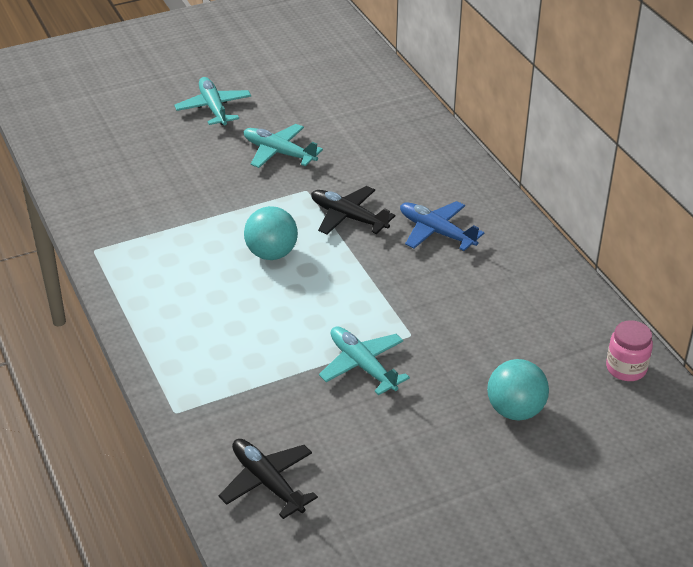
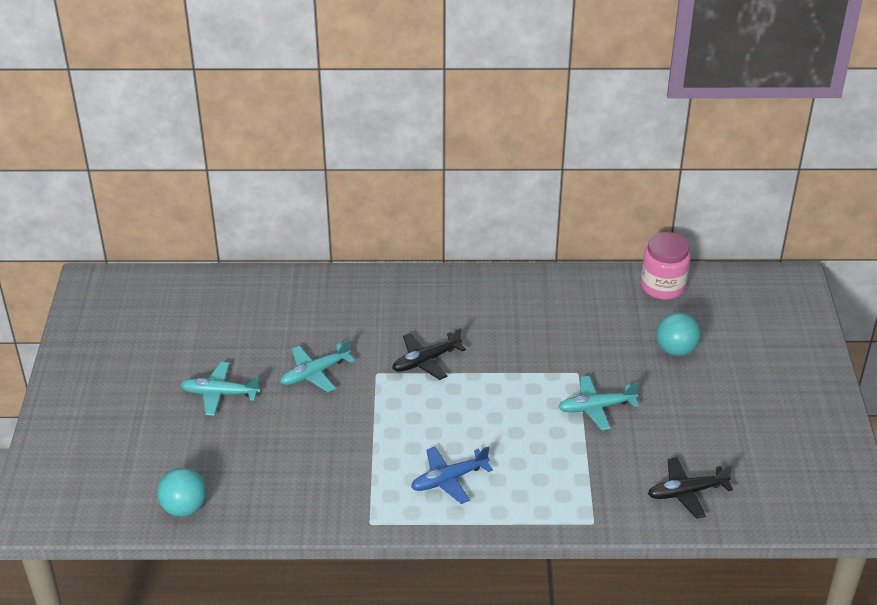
camera: 65 degrees left, 0 degrees up
(271, 253) = (442, 417): turquoise ball -> turquoise ball (184, 508)
(436, 232) = (473, 321): blue plane -> blue plane (449, 479)
(626, 368) = (663, 286): pink jar -> pink jar, size x1.56

